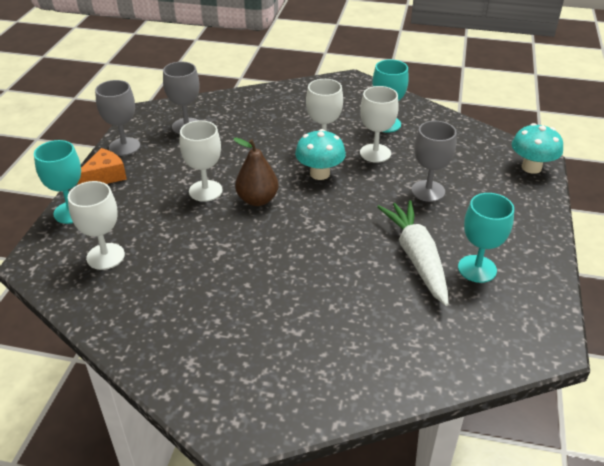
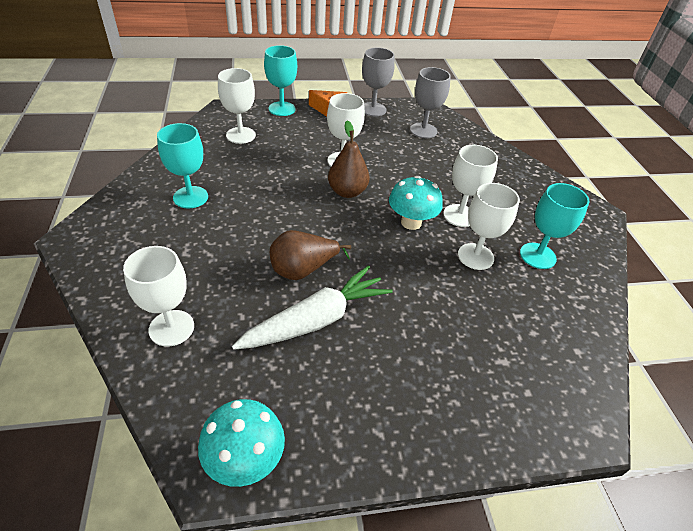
camera: 65 degrees right, 5 degrees up
(354, 252) = (303, 270): none -> brown pear
(399, 353) = (171, 328): none -> white goblet
(428, 191) = (437, 312): grey goblet -> none
(477, 269) = (320, 379): turquoise goblet -> turquoise goblet (190, 197)
(531, 167) = (563, 420): turquoise mushroom -> turquoise mushroom (245, 459)

